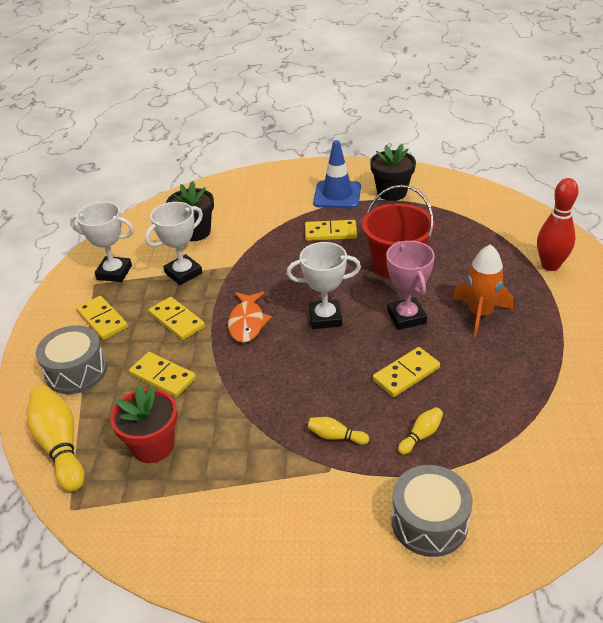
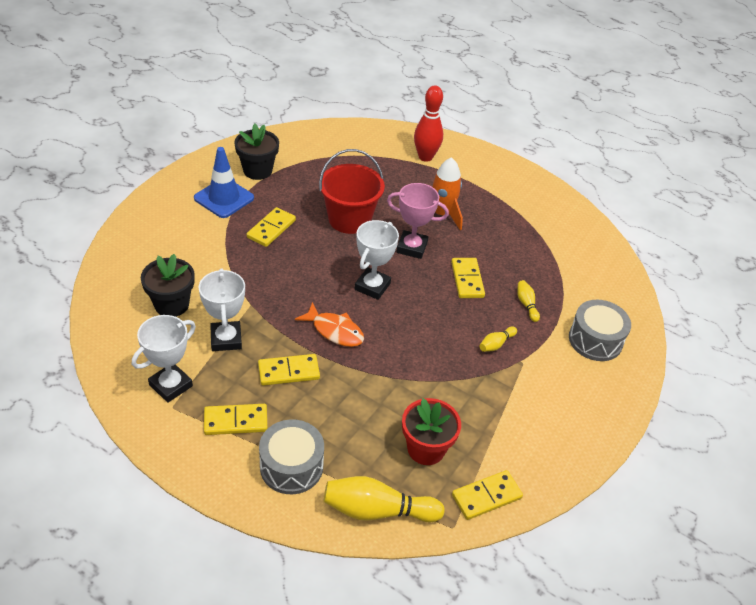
camera: 65 degrees left, 5 degrees up
(162, 376) = (352, 410): yellow domino -> yellow domino (486, 497)

